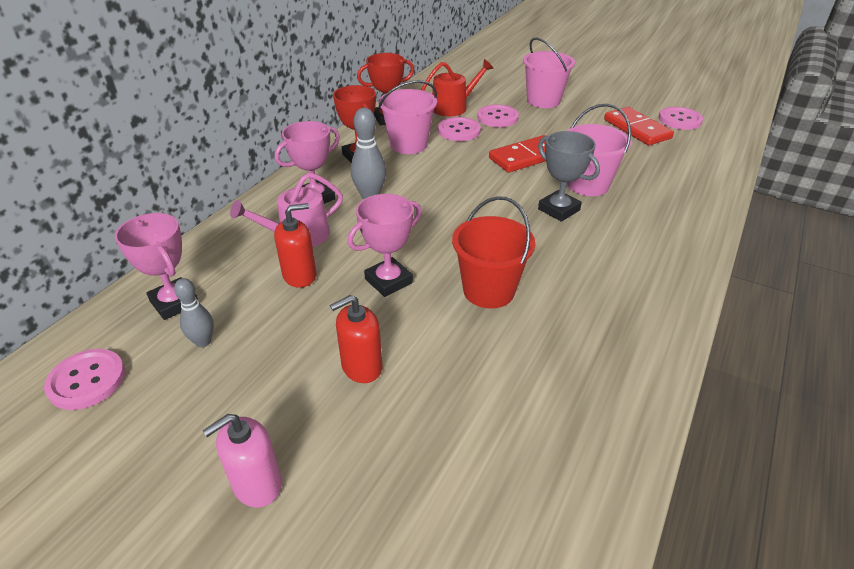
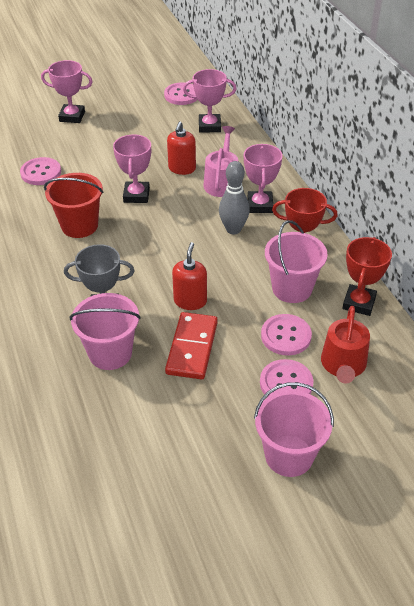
camera: 130 degrees right, 5 degrees up
(203, 342) = (168, 126): grey bowling pin -> none
(257, 484) = (72, 116): pink soap dispenser -> pink trophy
(361, 367) = (90, 160): red soap dispenser -> red soap dispenser (190, 301)
(637, 129) = (145, 482): red domino -> none
(679, 120) = (117, 549): pink button -> pink button (41, 172)

